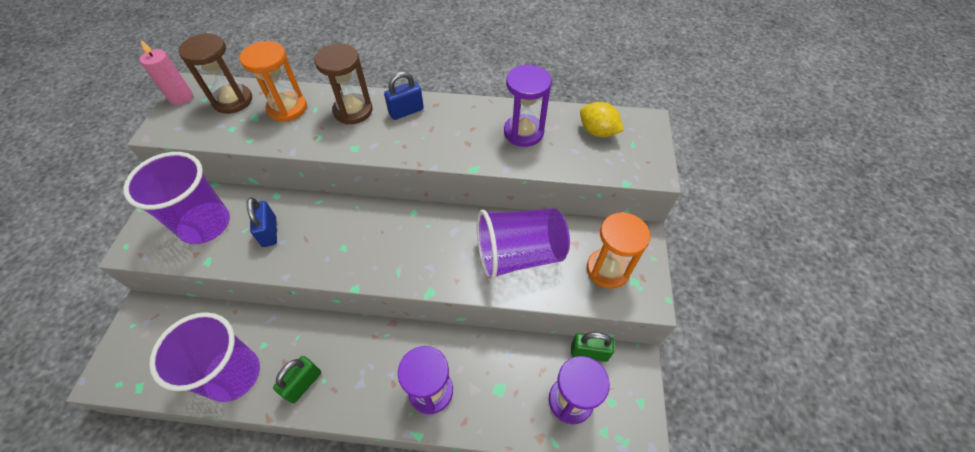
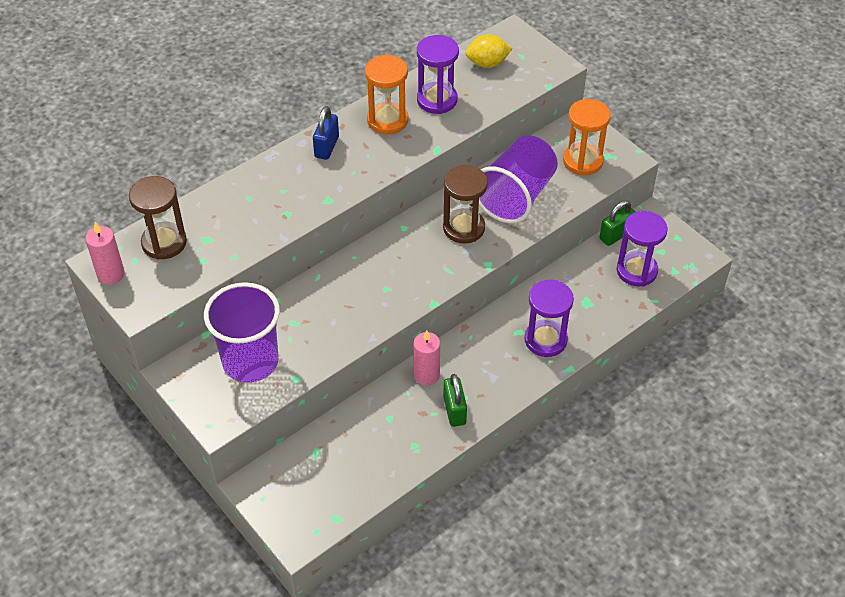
camera: 45 degrees left, 5 degrees down
(233, 374) = (396, 450): purple cup -> none
(269, 232) = (312, 324): blue padlock -> none
(287, 108) = (224, 214): orange hourglass -> orange hourglass (387, 120)
(324, 336) = (426, 375): none -> pink candle
(353, 111) = (283, 176): brown hourglass -> brown hourglass (464, 228)

